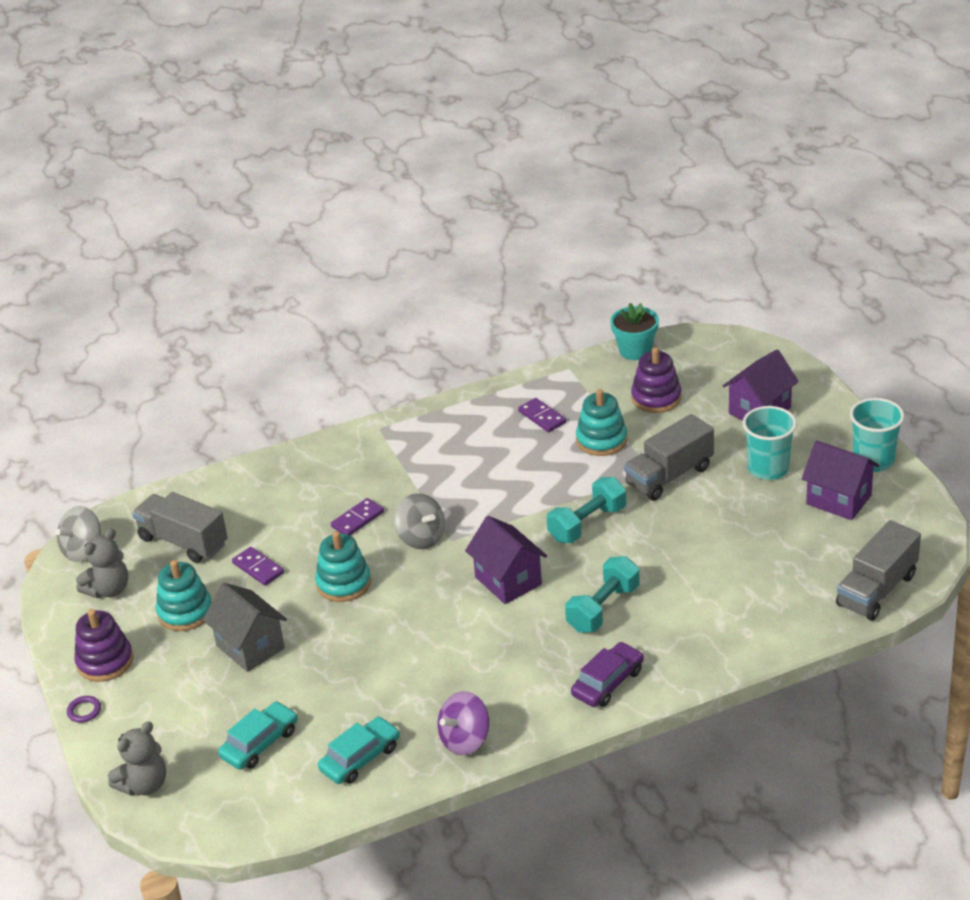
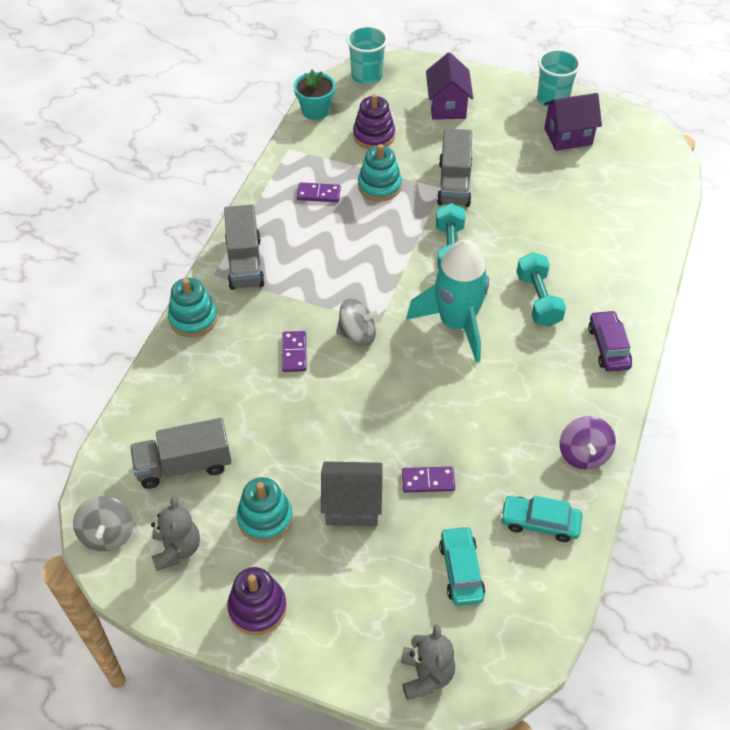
camera: 50 degrees left, 15 degrees up
(84, 711) = (298, 660): purple ring -> none
(258, 568) = (273, 442): purple domino -> purple domino (428, 481)
(344, 583) = (351, 407): turquoise stacking toy -> turquoise stacking toy (193, 318)
(360, 758) = (540, 522): turquoise car -> turquoise car turned 75 degrees counterclockwise
(508, 581) = (456, 323): purple house -> turquoise rocket
(768, 468) = (503, 141): turquoise cup -> turquoise cup (367, 76)
(876, 590) = (662, 179): grey truck -> grey truck (245, 262)

